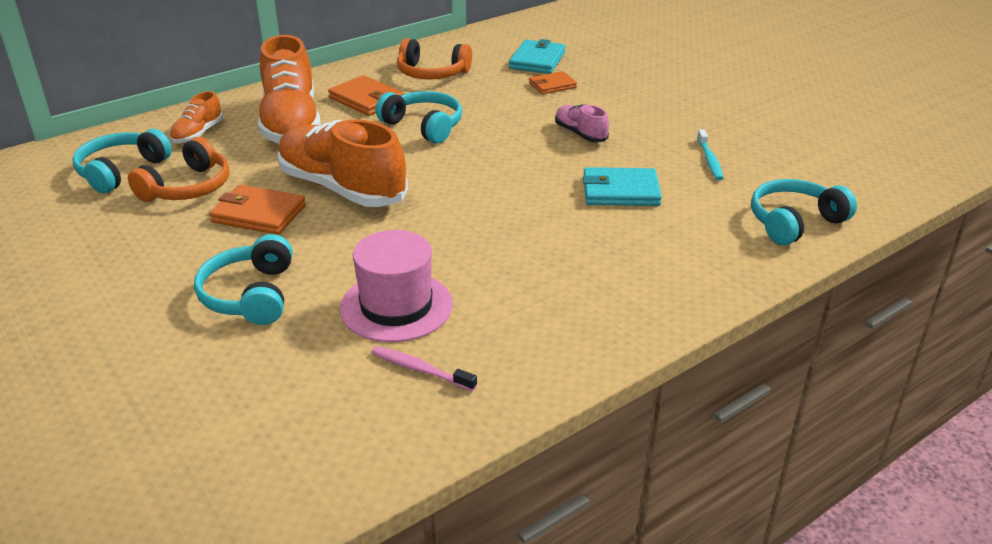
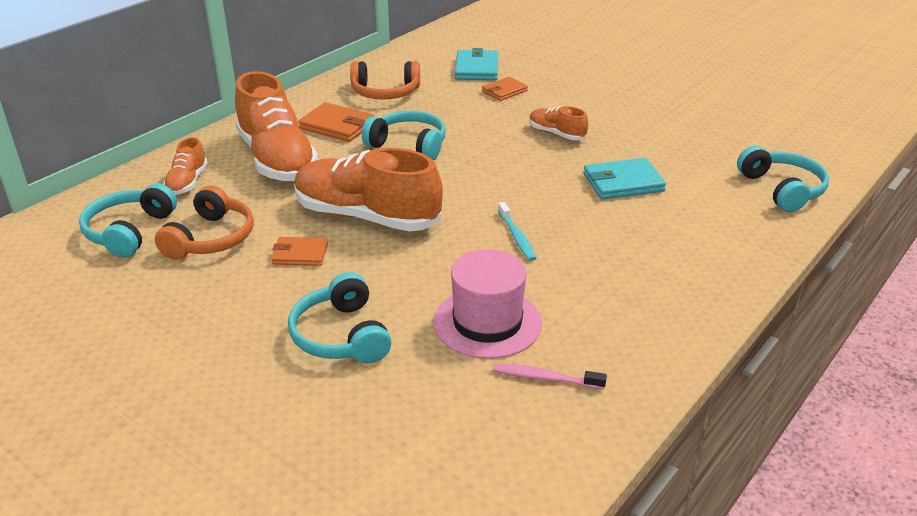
camera: 15 degrees left, 0 degrees up
(259, 214) = (300, 254): orange wallet -> orange wallet, size x0.66
(580, 134) = (556, 134): pink shoe -> orange shoe
(709, 160) = (681, 143): turquoise toothbrush -> turquoise toothbrush (516, 237)
(794, 222) = (782, 189): turquoise headphones -> turquoise headphones turned 120 degrees clockwise

